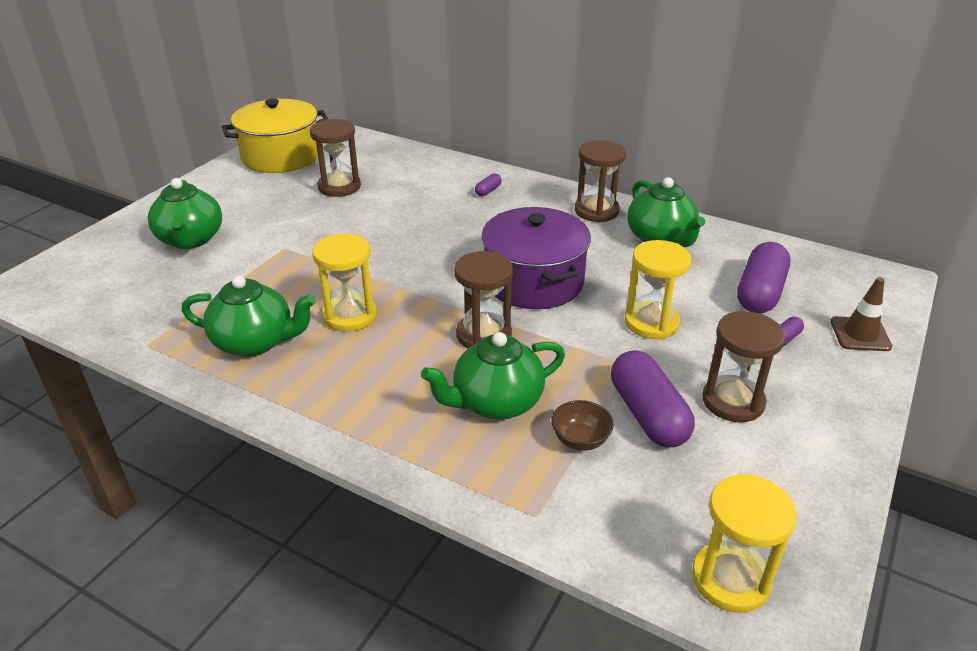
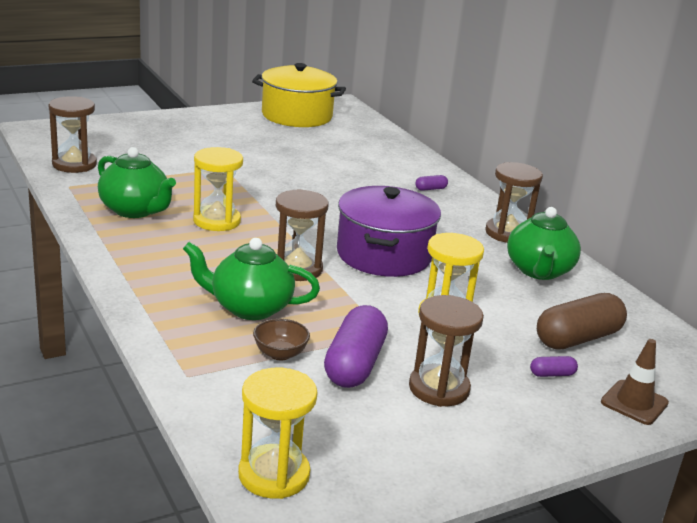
camera: 30 degrees right, 10 degrees down
(191, 239) = (169, 142): green teapot -> none
(339, 187) = (314, 147): brown hourglass -> brown hourglass (74, 164)
(760, 293) = (578, 338): purple capsule -> brown capsule

